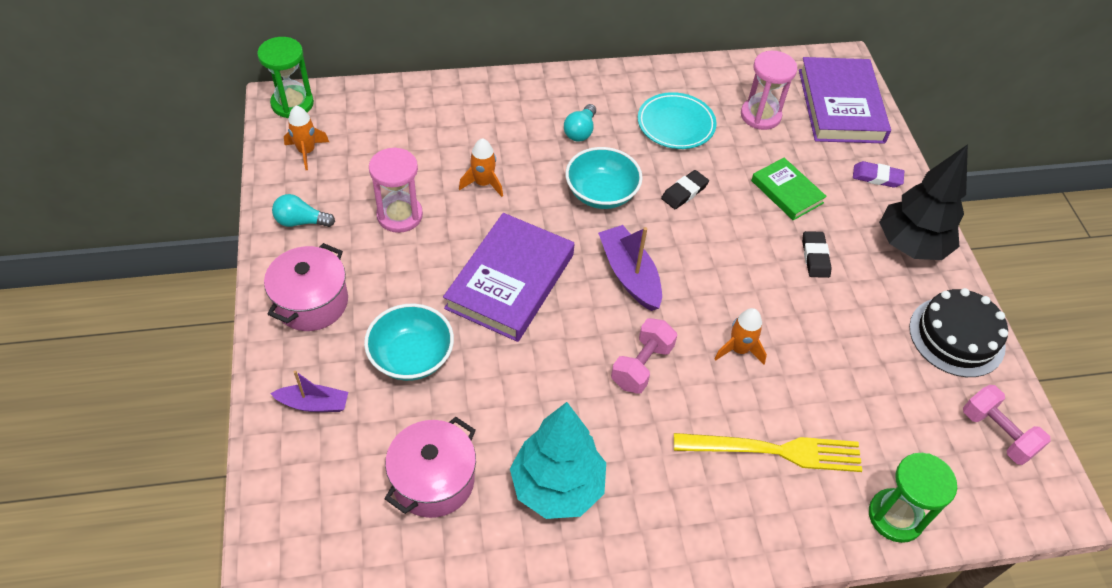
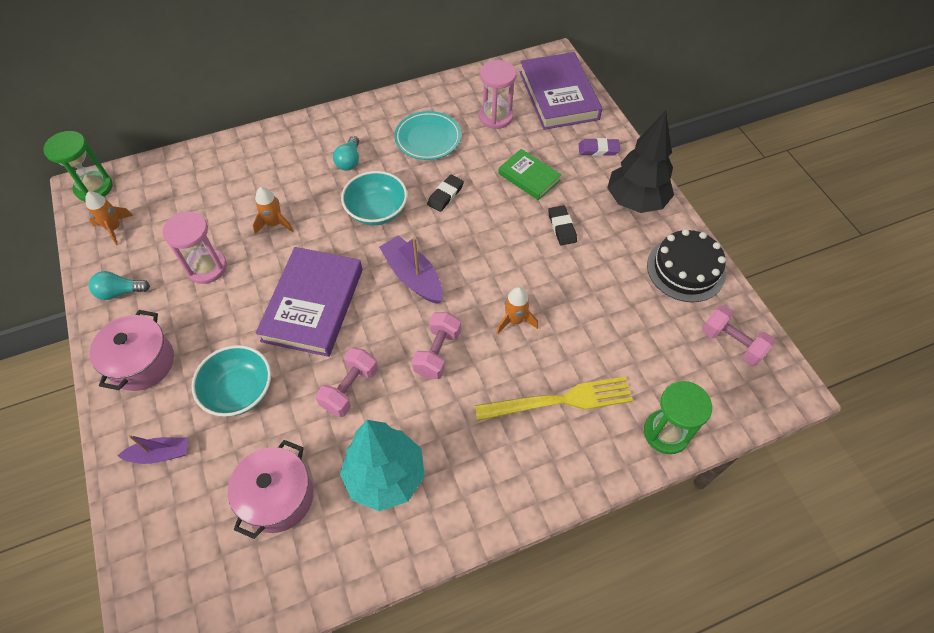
camera: 10 degrees left, 5 degrees up
(535, 382) = (350, 389): none -> pink dumbbell

